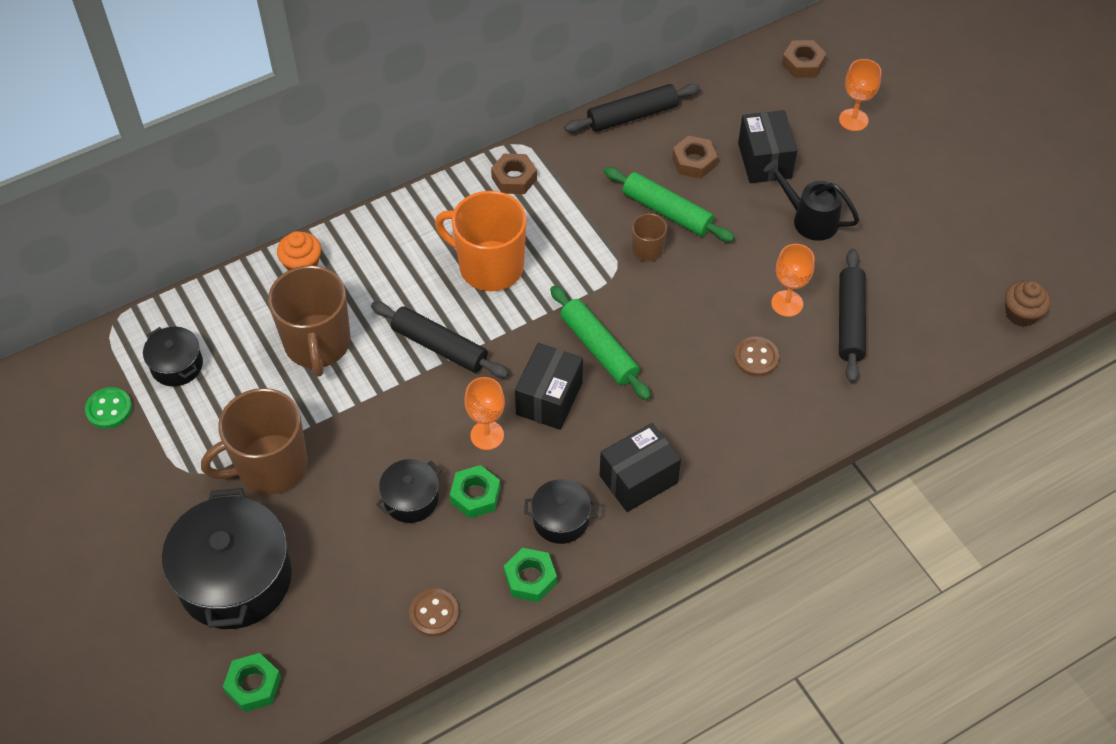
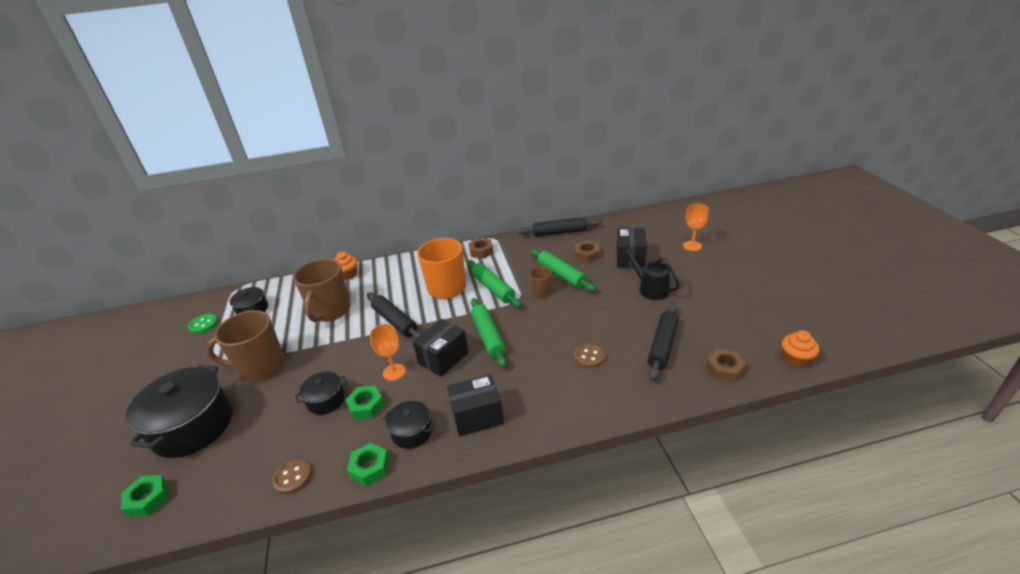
camera: 20 degrees right, 20 degrees down
(568, 255) = (493, 288): none -> green rolling pin
(787, 303) = (621, 330): orange goblet -> none
(803, 63) = (667, 220): brown nut -> brown nut (724, 369)
(1021, 314) = (795, 359): brown cupcake -> orange cupcake

